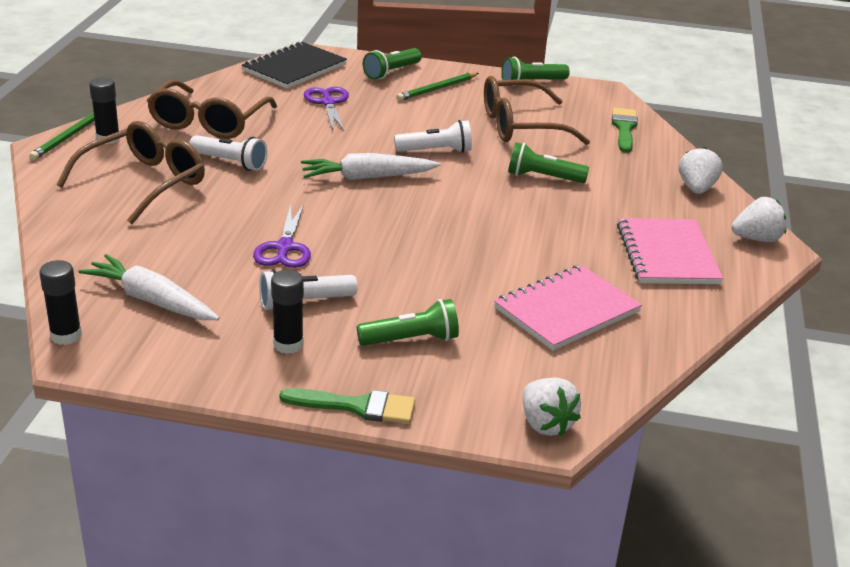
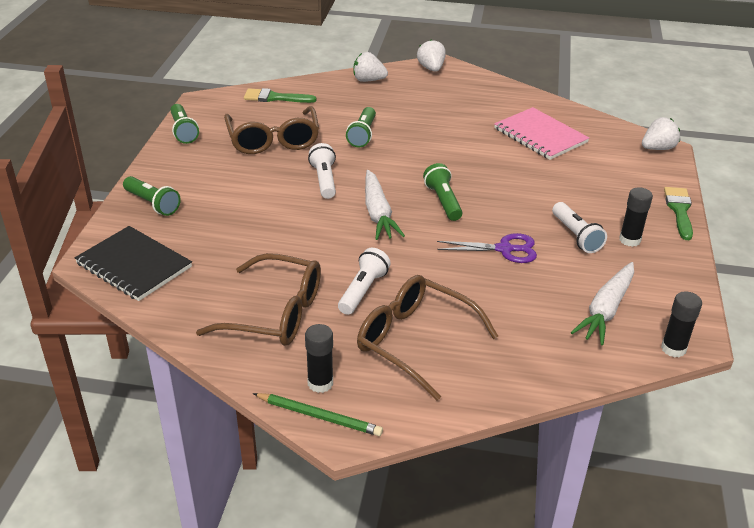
camera: 90 degrees left, 5 degrees up
(328, 103) = (226, 239): purple scissors -> none
(411, 339) = (599, 191): green flashlight -> green flashlight (443, 201)
(437, 89) = (195, 178): green pencil -> none
(667, 254) = (460, 98): pink notebook -> none

